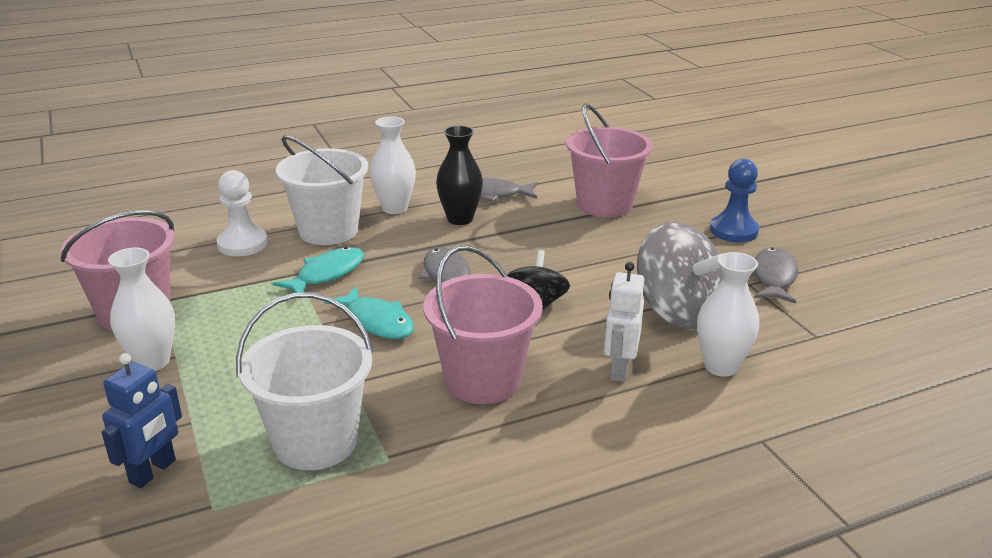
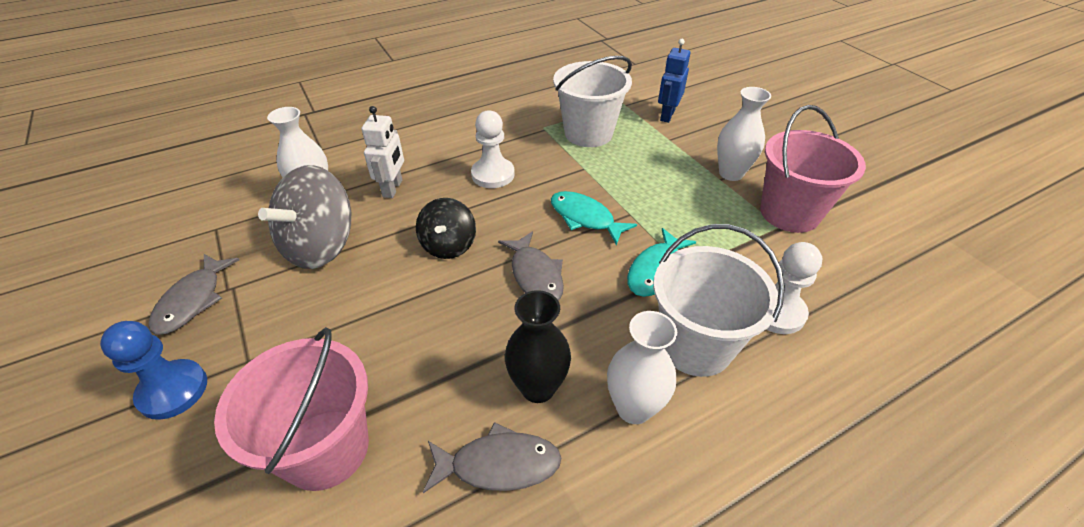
camera: 175 degrees right, 15 degrees up
(483, 380) = (493, 174): pink bucket -> white pawn
(677, 312) = (321, 246): grey spinning top -> grey spinning top turned 105 degrees counterclockwise

